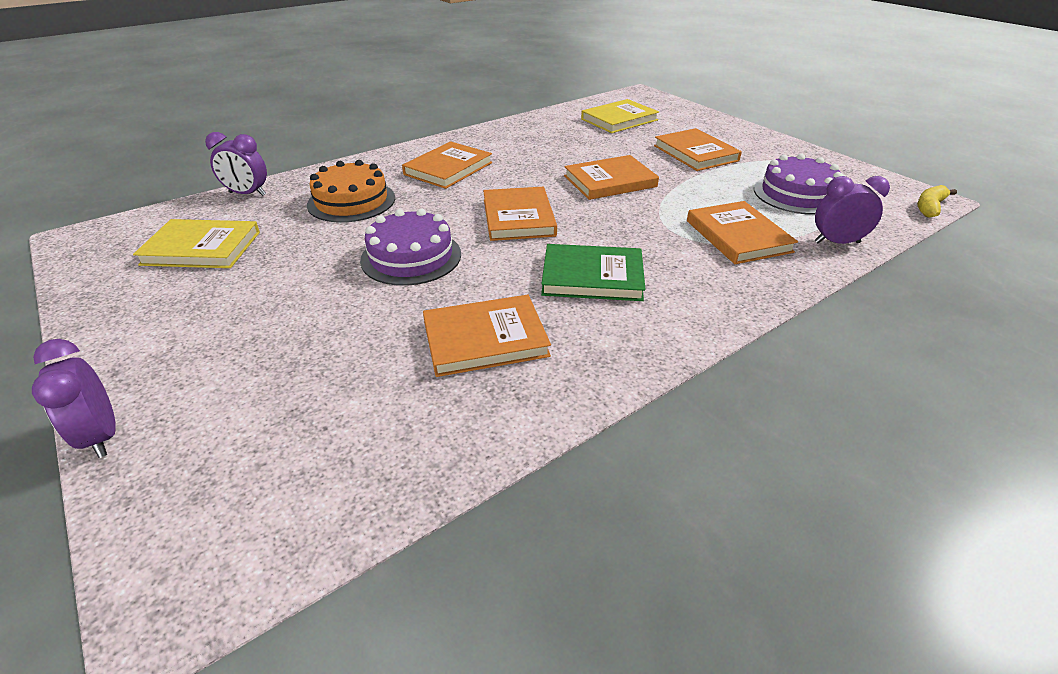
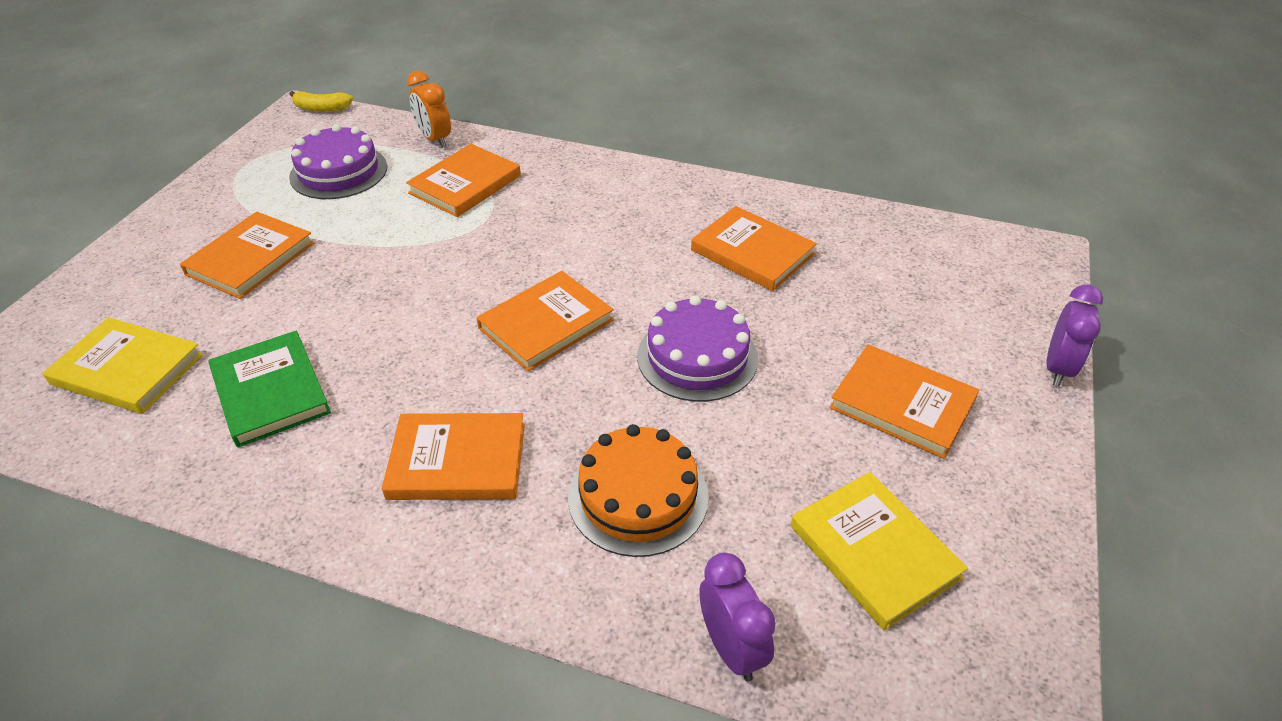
camera: 125 degrees left, 5 degrees up
(592, 277) = (613, 235): green book -> green book (271, 391)
(610, 181) = (392, 295): orange book -> orange book (902, 404)
(836, 242) = (434, 139): purple clock -> orange clock

